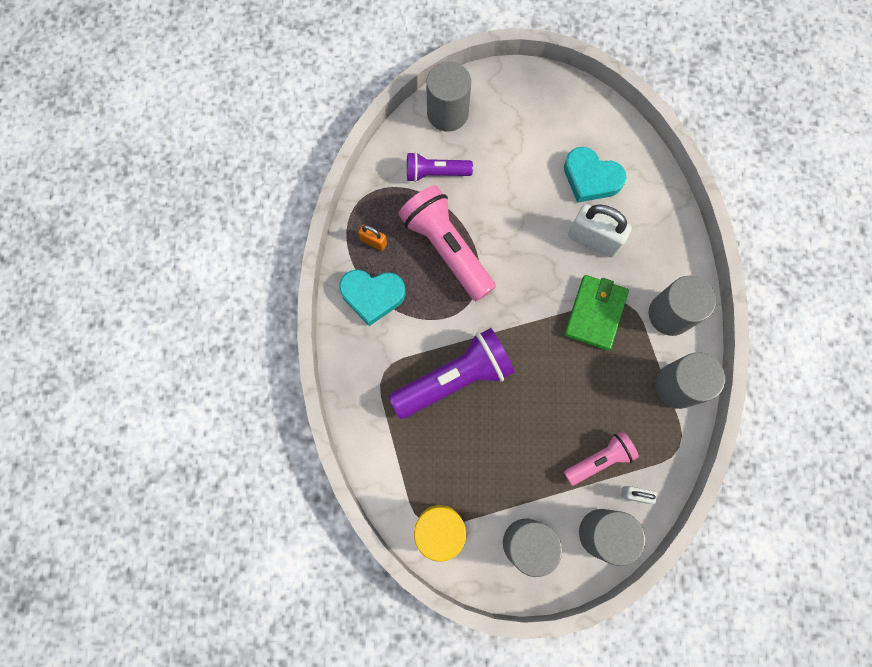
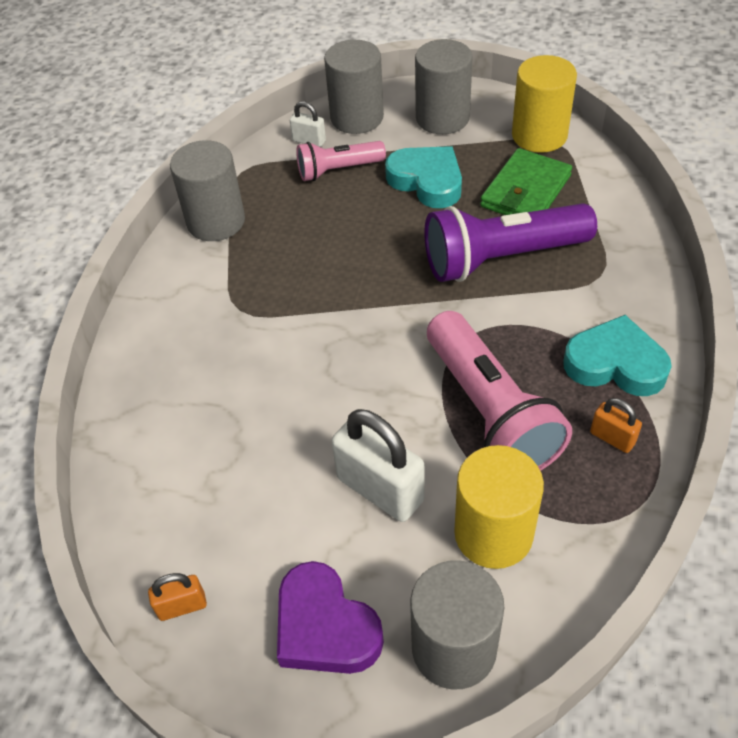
camera: 165 degrees left, 25 degrees down
(435, 173) = (493, 534): purple flashlight -> yellow cylinder
(512, 112) = (325, 627): none -> purple heart
(587, 110) = (182, 606): none -> orange padlock
(591, 178) = (223, 483): turquoise heart -> turquoise heart (427, 181)
(593, 239) = (255, 393): white padlock -> white padlock (380, 489)
(595, 313) = (288, 304): green wallet -> green wallet (525, 191)
(670, 314) = (188, 291): grey cylinder -> none

